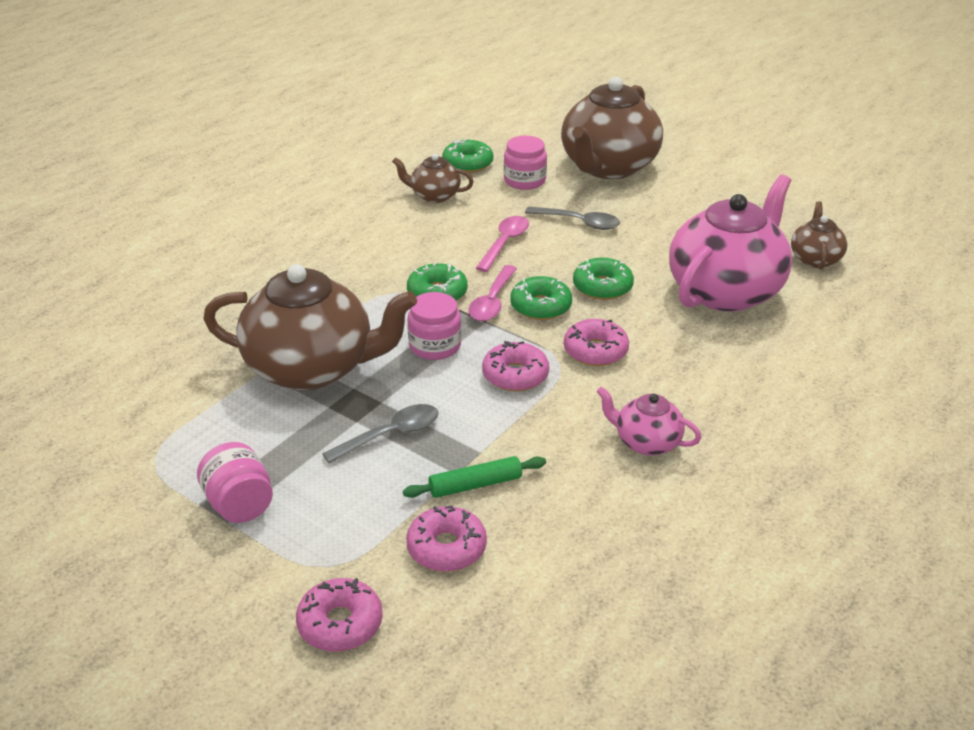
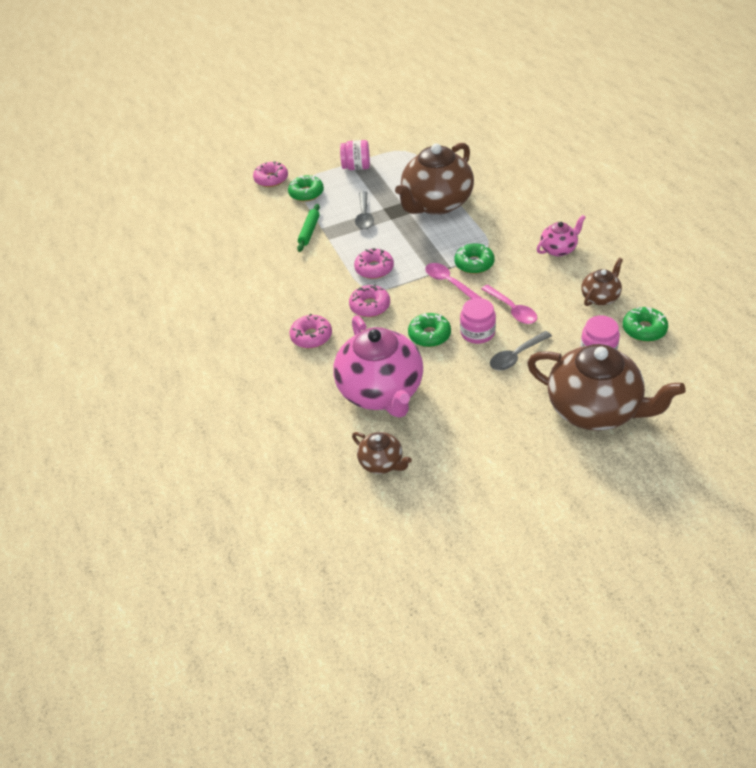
camera: 125 degrees right, 10 degrees up
(435, 346) = (422, 248): pink jar -> pink jar (477, 332)
(446, 548) = (282, 213): pink donut -> pink donut (311, 336)
(540, 306) = (429, 300): green donut -> green donut (306, 193)
(608, 167) = (594, 409): brown teapot -> brown teapot turned 150 degrees clockwise
(646, 442) = (285, 294): pink teapot -> pink teapot (558, 249)

